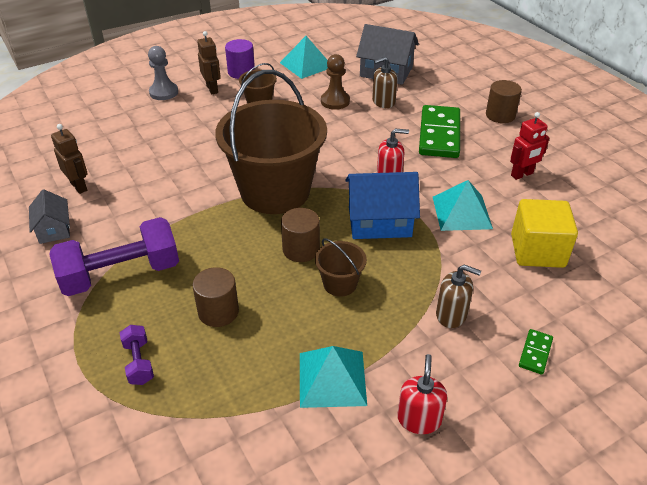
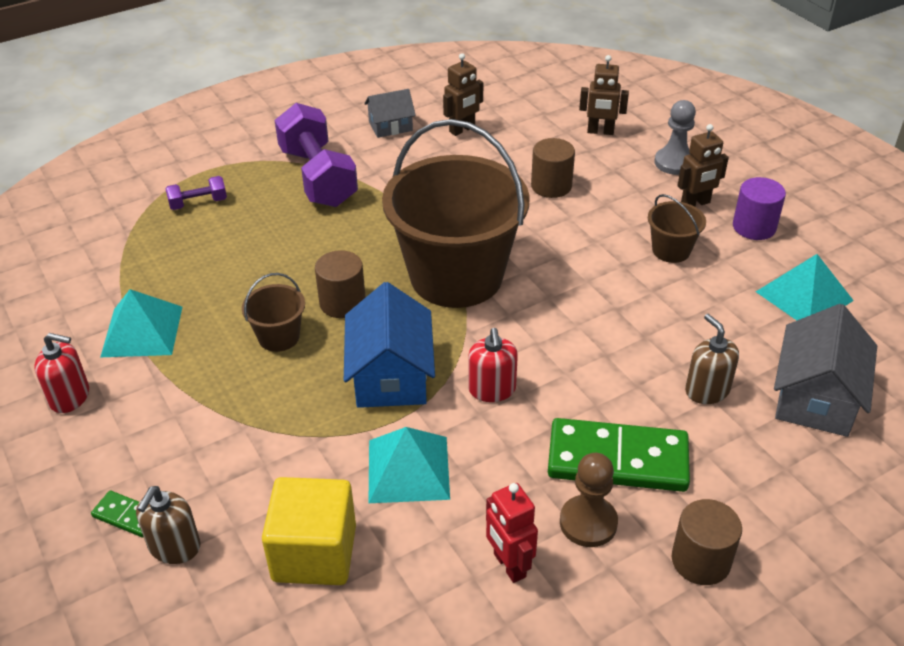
camera: 90 degrees right, 0 degrees up
(112, 119) = (600, 132): none -> brown robot
(218, 312) = (252, 246): brown cylinder -> brown cylinder (551, 186)
(335, 101) = (694, 331): brown pawn -> brown pawn (588, 523)
(451, 314) = (208, 437): brown soap dispenser -> brown soap dispenser (174, 547)

